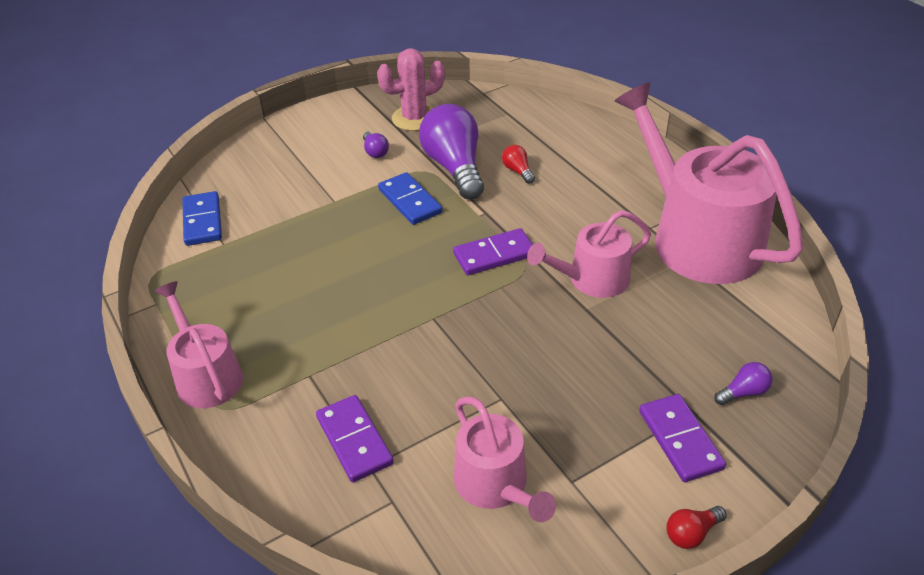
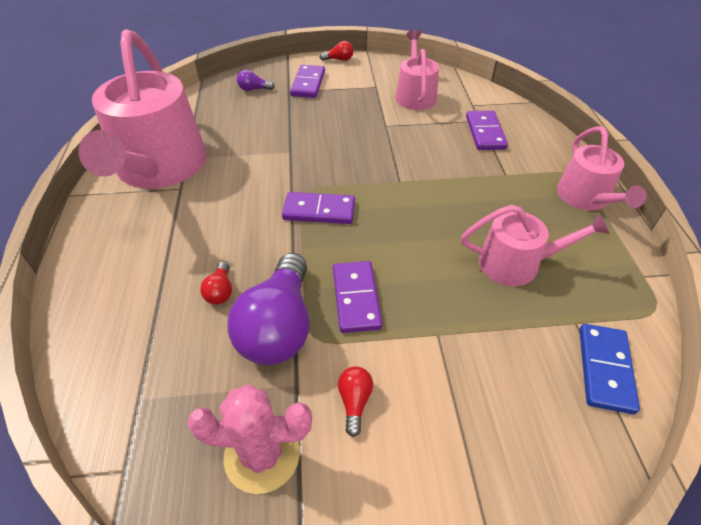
camera: 155 degrees left, 5 degrees up
(375, 152) = (354, 401): purple light bulb -> red light bulb
(409, 201) = (356, 298): blue domino -> purple domino
(592, 279) = (266, 167): pink watering can -> pink watering can (516, 263)

